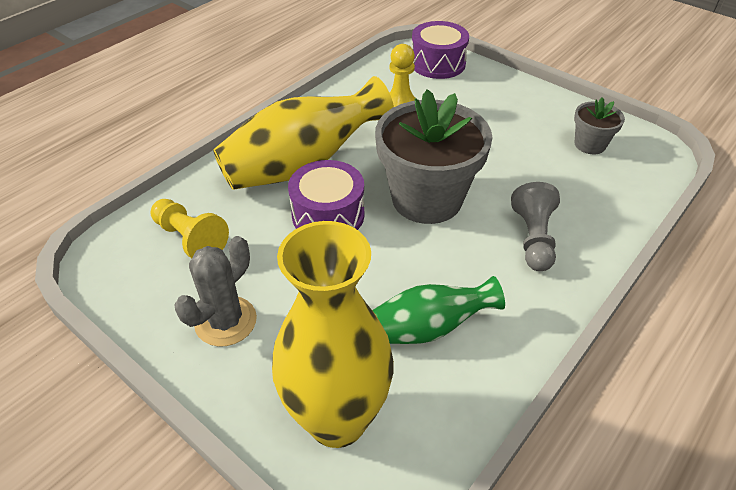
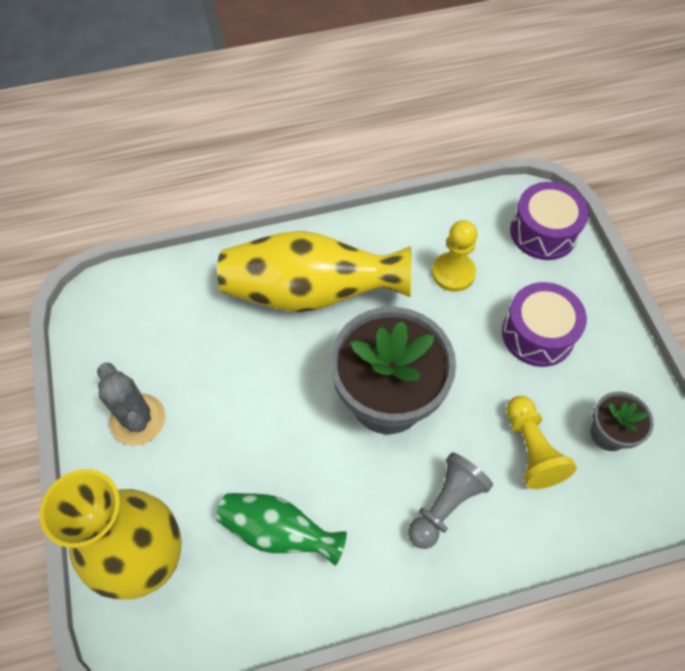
camera: 35 degrees right, 15 degrees up
(190, 239) = (167, 320): yellow pawn -> yellow pawn (531, 449)
(225, 321) = (137, 419): grey cactus -> grey cactus turned 75 degrees clockwise
(328, 215) = (289, 363): purple drum -> purple drum (537, 334)

